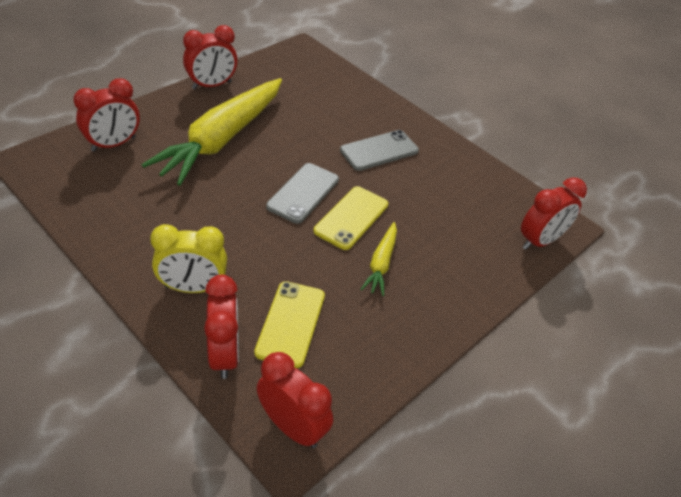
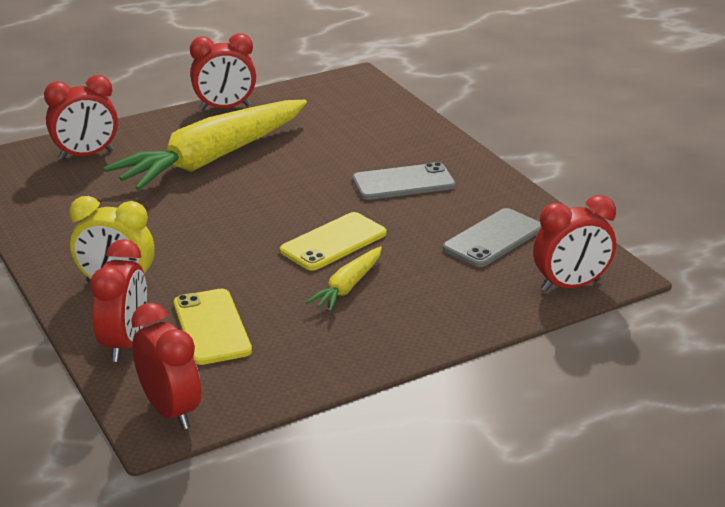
camera: 20 degrees right, 15 degrees down
(290, 323) = (212, 327): yellow phone -> yellow phone turned 45 degrees counterclockwise
(303, 193) = (285, 215): grey phone -> grey phone (493, 238)

